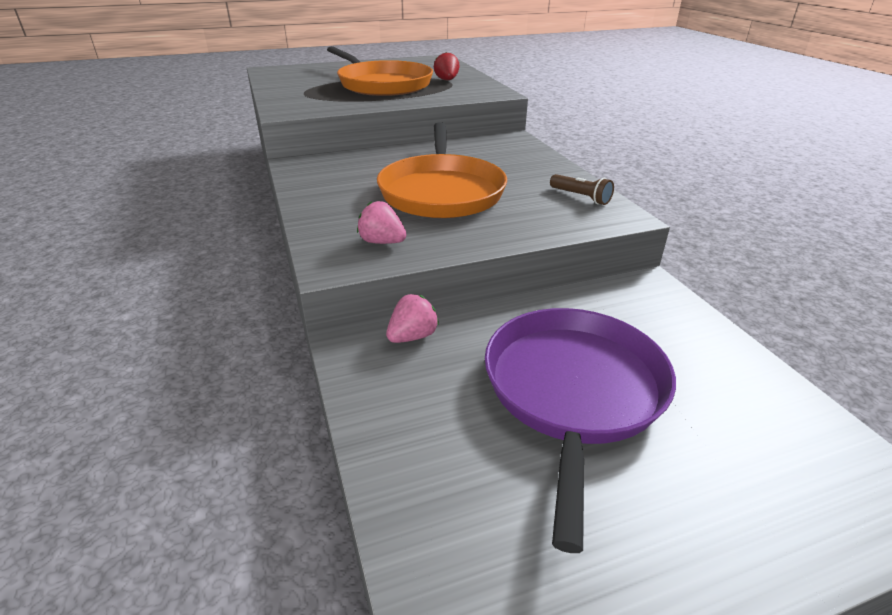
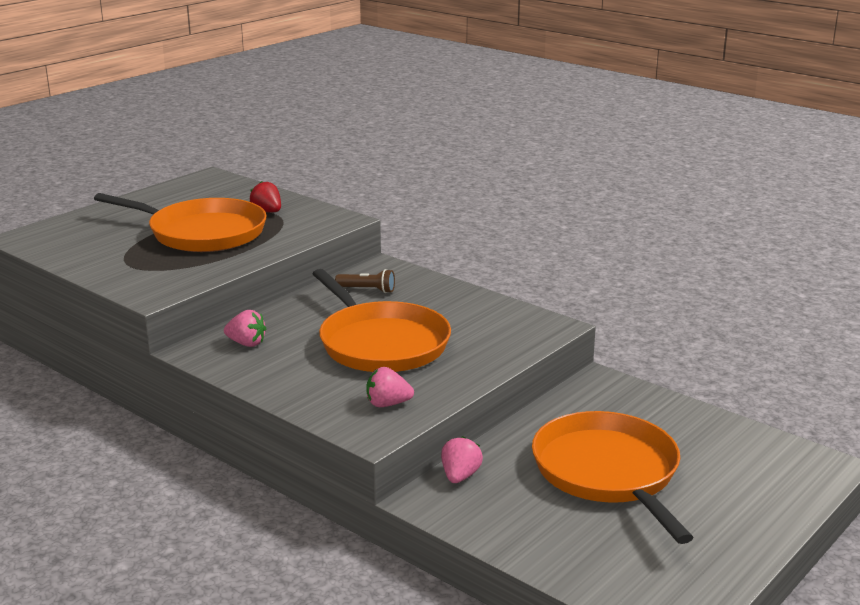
camera: 30 degrees left, 10 degrees down
(339, 167) = (246, 343): none -> pink strawberry
(573, 391) = (608, 473): purple pan -> orange pan
(580, 197) = (505, 317): brown flashlight -> brown flashlight (367, 290)

